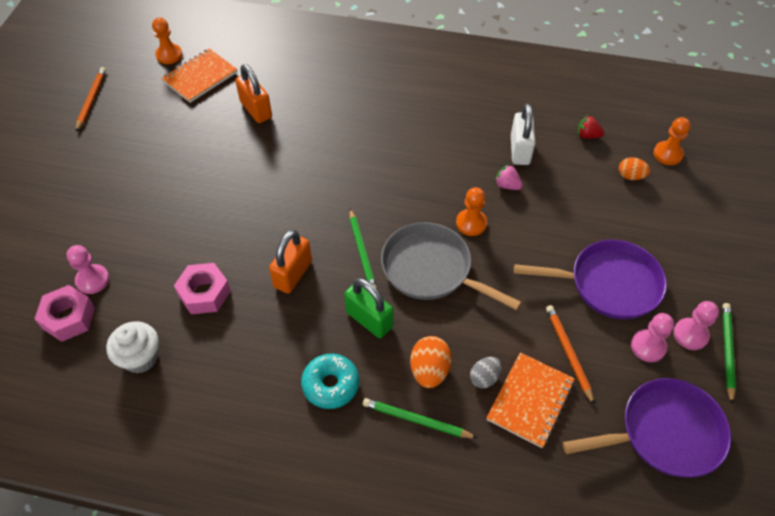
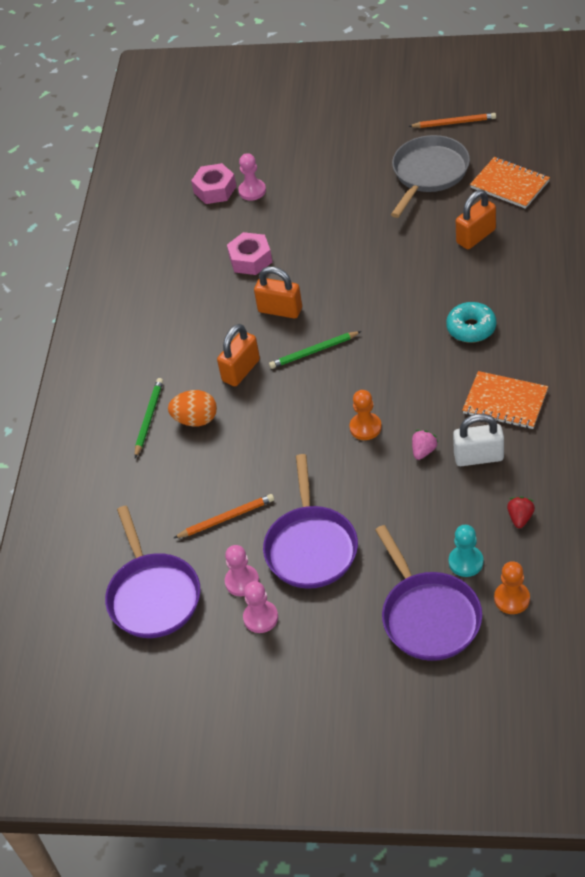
camera: 90 degrees right, 5 degrees down
(140, 358) = (185, 240): white cupcake -> none
(169, 55) = (534, 154): orange pawn -> none
(331, 385) = (175, 358): turquoise donut -> turquoise donut (471, 328)
(369, 319) = (241, 370): green padlock -> orange padlock
(431, 269) = (303, 405): grey pan -> grey pan (429, 173)
(484, 378) = (193, 458): grey egg -> none
(530, 400) = (175, 493): orange notebook -> orange notebook (505, 402)
(630, 176) = (466, 562): orange egg -> turquoise pawn
(685, 209) = (428, 616): none -> purple pan
(727, 351) = (245, 649): green pencil -> none

